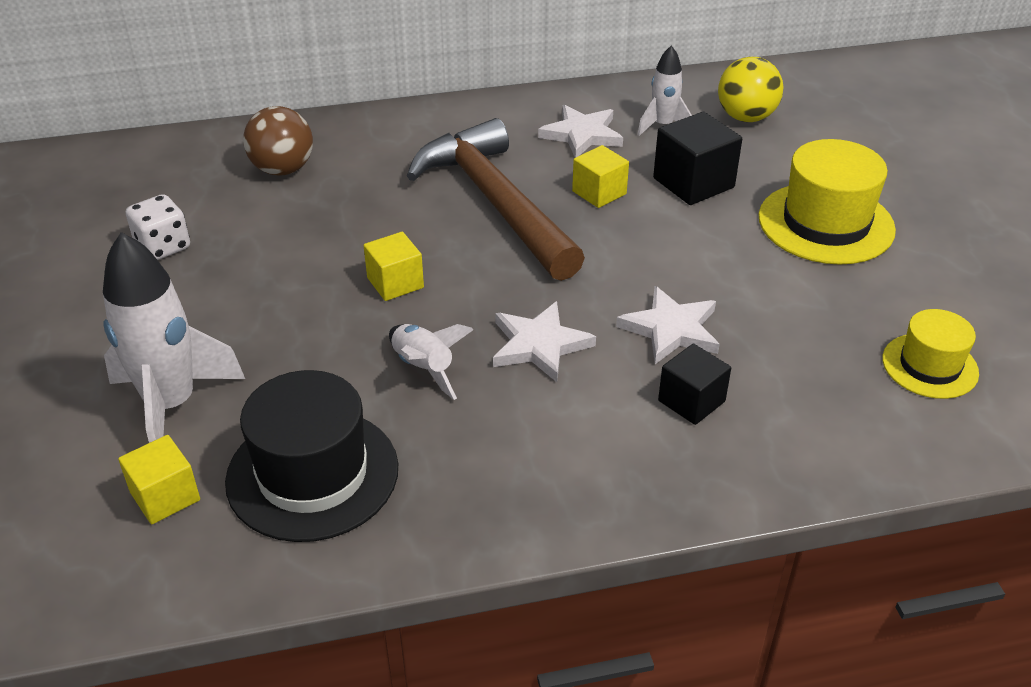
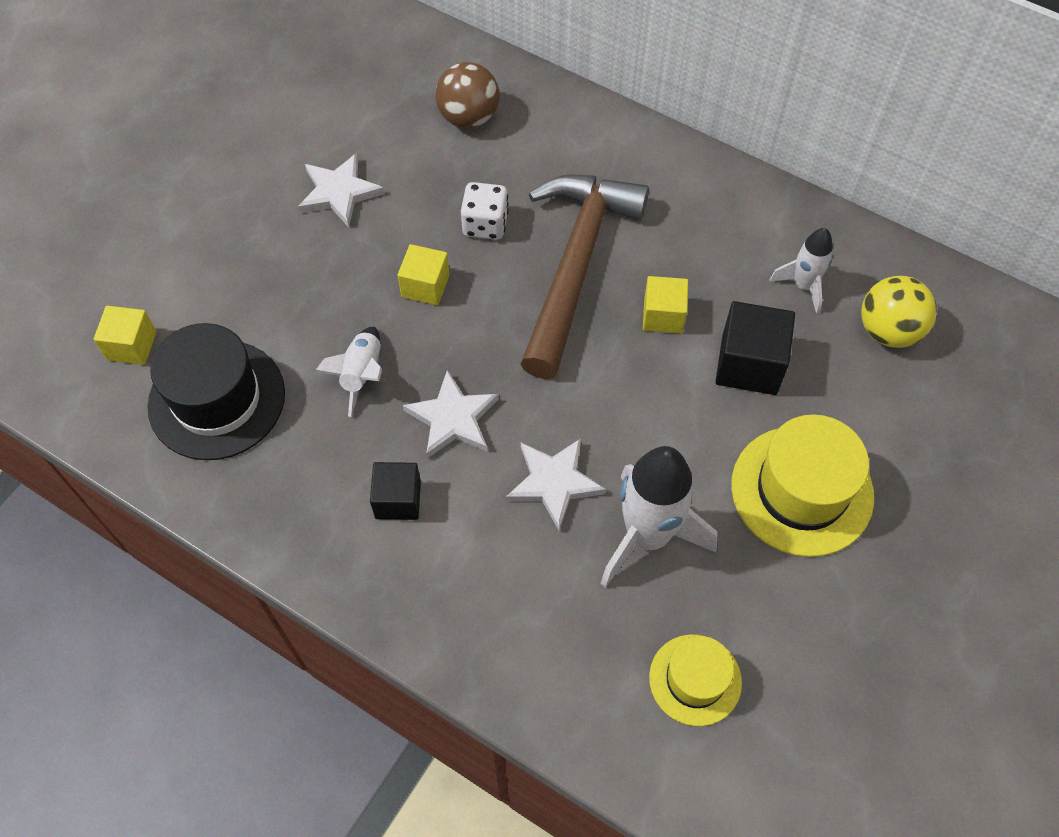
camera: 45 degrees right, 20 degrees up
(163, 246) = (323, 136): white dice -> white dice (485, 224)
(172, 406) = (199, 279): white rocket -> white rocket (647, 536)
(582, 135) = (724, 245): white star -> white star (339, 192)
(691, 401) = (491, 551): black cube -> black cube (398, 500)

